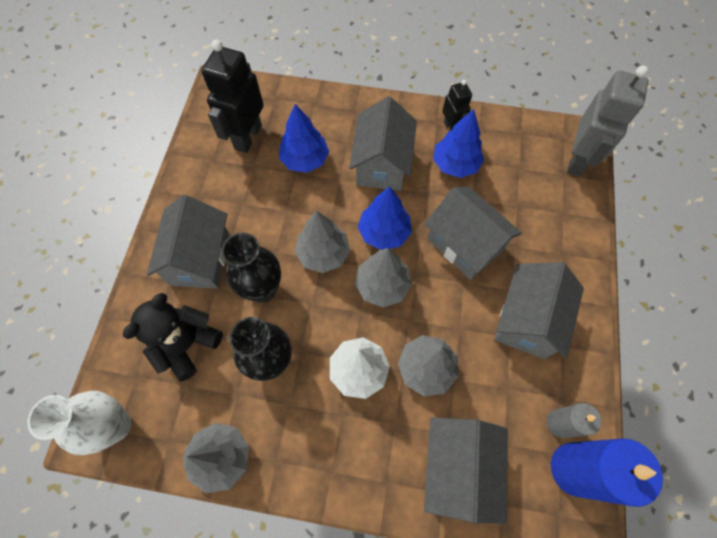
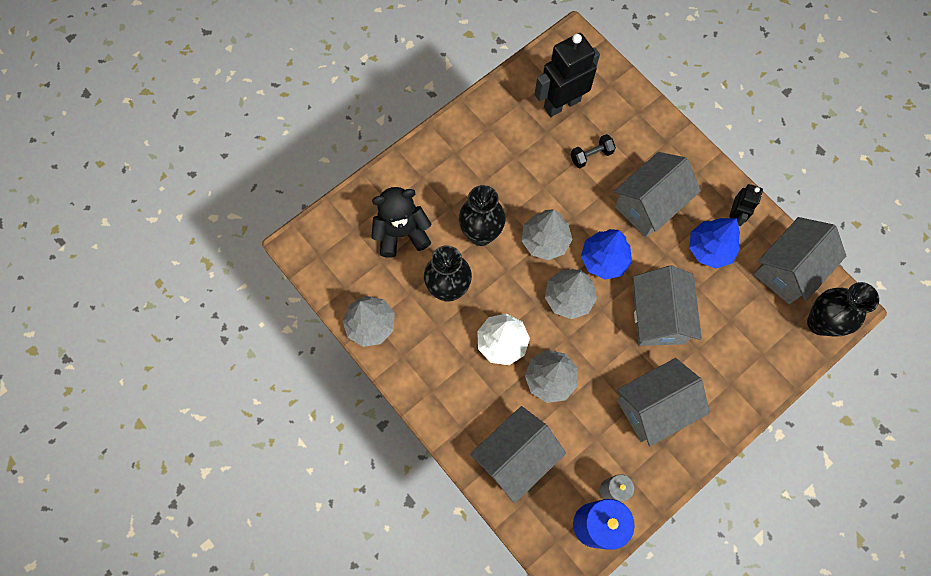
camera: 40 degrees right, 5 degrees up
(115, 426) = (320, 252): white vase -> none
(200, 259) = (454, 177): grey house -> grey house (788, 270)
(305, 160) = (591, 156): blue tree -> black dumbbell
(577, 160) = (819, 323): grey robot -> black vase

